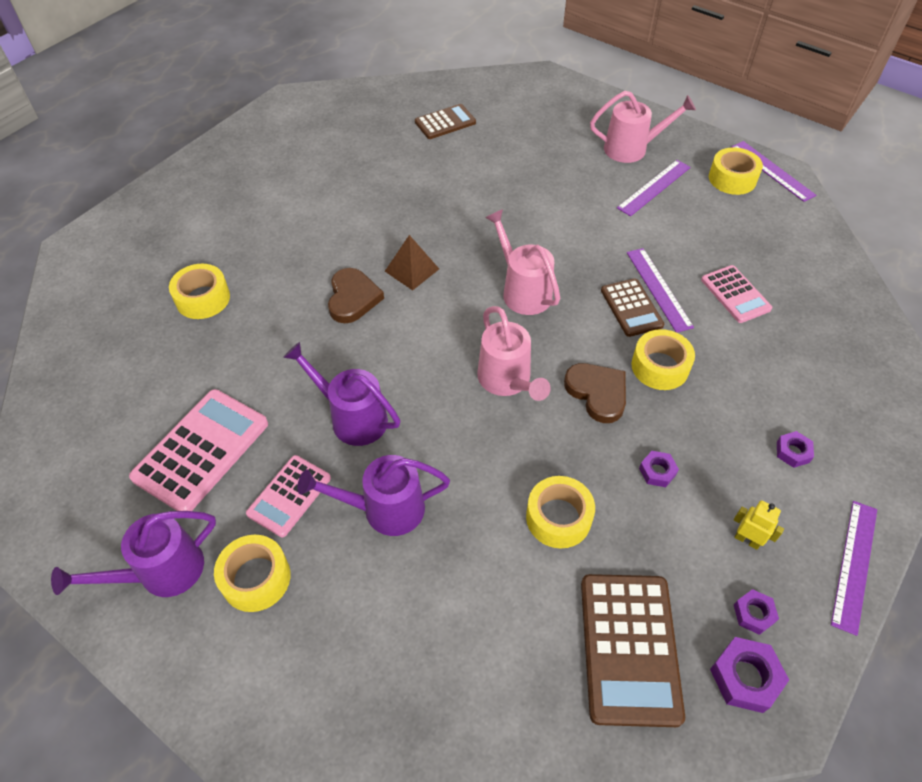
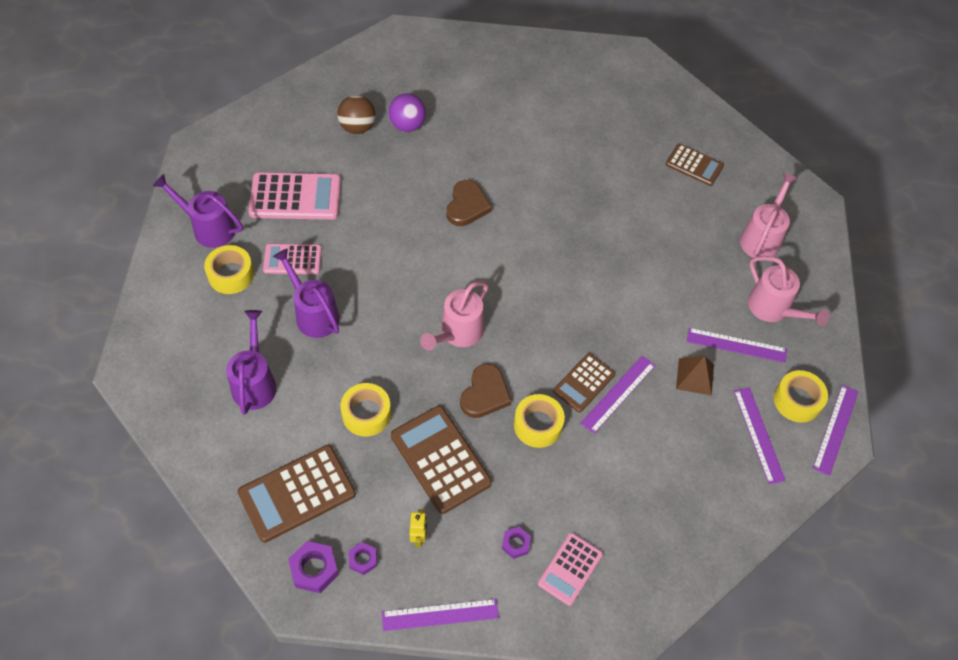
camera: 55 degrees right, 5 degrees up
(161, 343) = (357, 127): none -> brown ball
(203, 298) = (407, 125): yellow tape -> purple ball
(351, 417) = (369, 260): purple watering can -> purple watering can (255, 382)
(353, 298) = (467, 206): brown heart -> brown heart turned 45 degrees counterclockwise
(411, 270) = (518, 226): brown pyramid -> brown pyramid (695, 376)
(522, 290) = (549, 303): pink watering can -> pink watering can (762, 237)
(657, 471) = (440, 459): purple nut -> brown calculator
(735, 294) = (652, 451): pink calculator -> pink calculator (570, 569)
(754, 217) = (758, 435): none -> purple ruler

